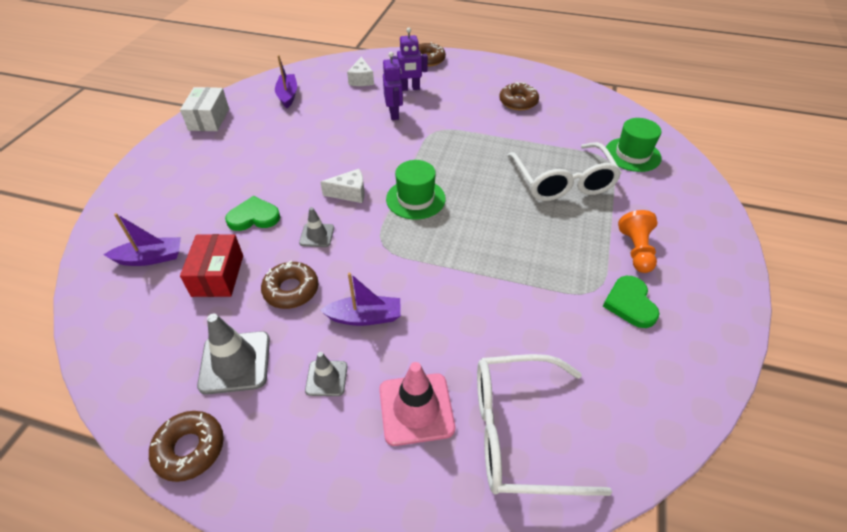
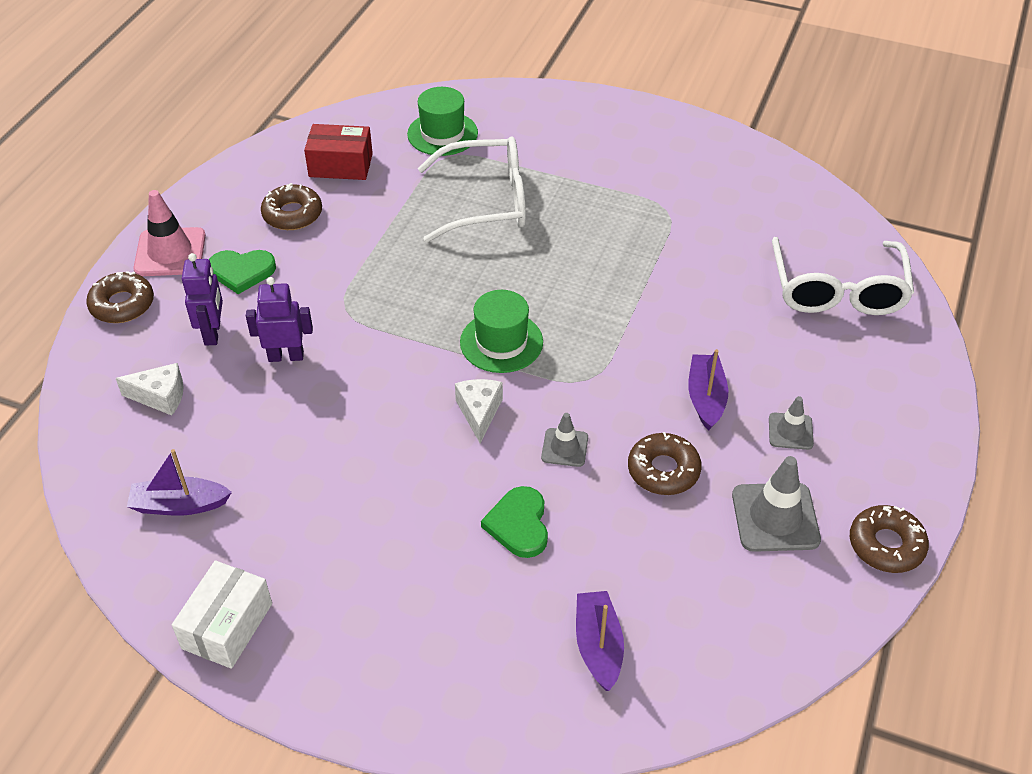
camera: 85 degrees left, 0 degrees up
(209, 119) = (227, 626): white box -> white box turned 75 degrees counterclockwise
(218, 275) = (636, 554): red box -> red box (340, 165)
(416, 409) = (820, 360): pink traffic cone -> pink traffic cone (170, 252)
(630, 303) = (684, 189): green heart -> green heart (242, 271)
(636, 250) = (610, 168): orange pawn -> none

